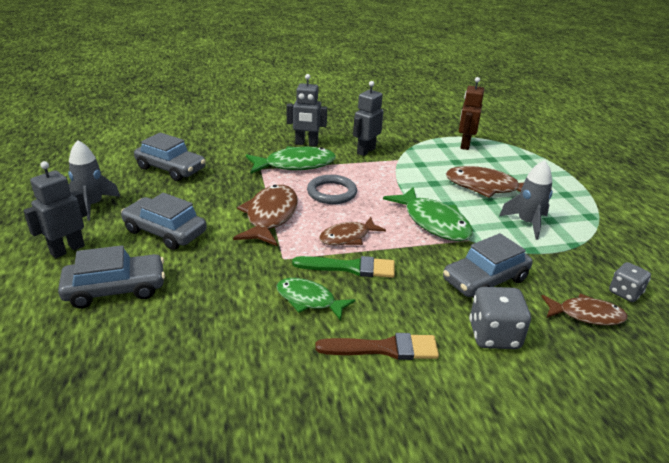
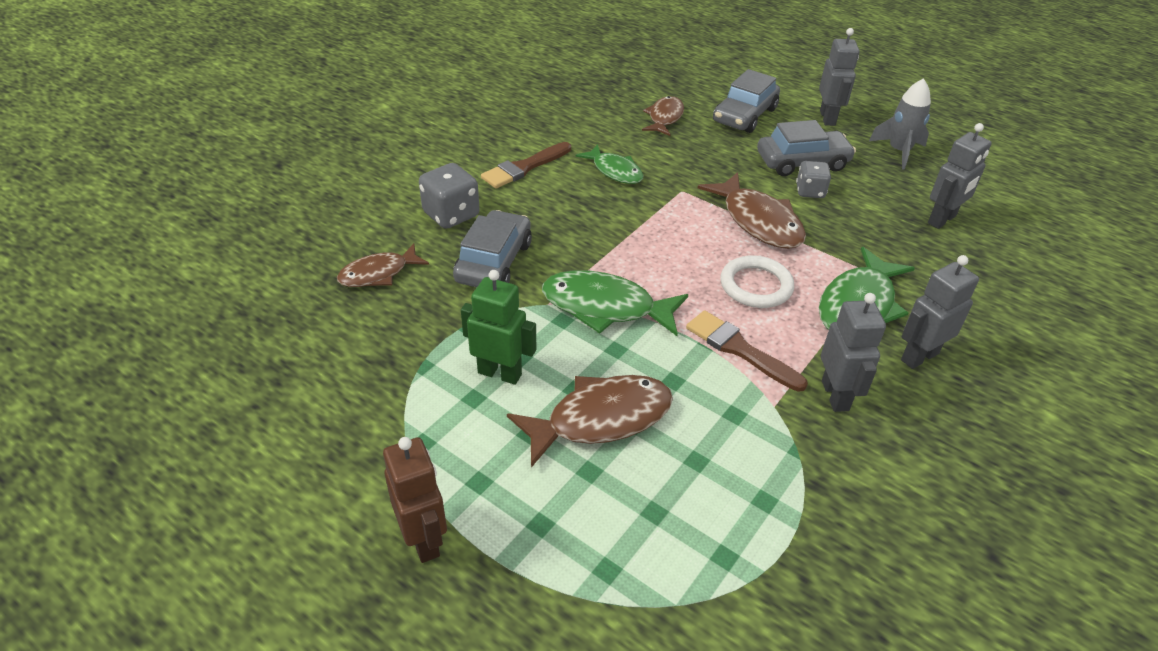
camera: 140 degrees right, 10 degrees up
(171, 168) = (942, 220): grey car -> grey robot
(309, 300) = (615, 171): green fish -> green fish turned 60 degrees clockwise
(331, 192) = (756, 286): grey ring -> white ring
(348, 237) = (662, 239): brown fish -> brown fish (664, 118)
(350, 267) = (620, 211): green brush -> none
(384, 178) = (739, 349): none -> brown brush
(464, 145) = (734, 533): brown robot -> brown robot (424, 539)
(527, 223) = (500, 373): grey rocket -> green robot
(625, 293) = (344, 322): grey dice -> grey dice (810, 191)

